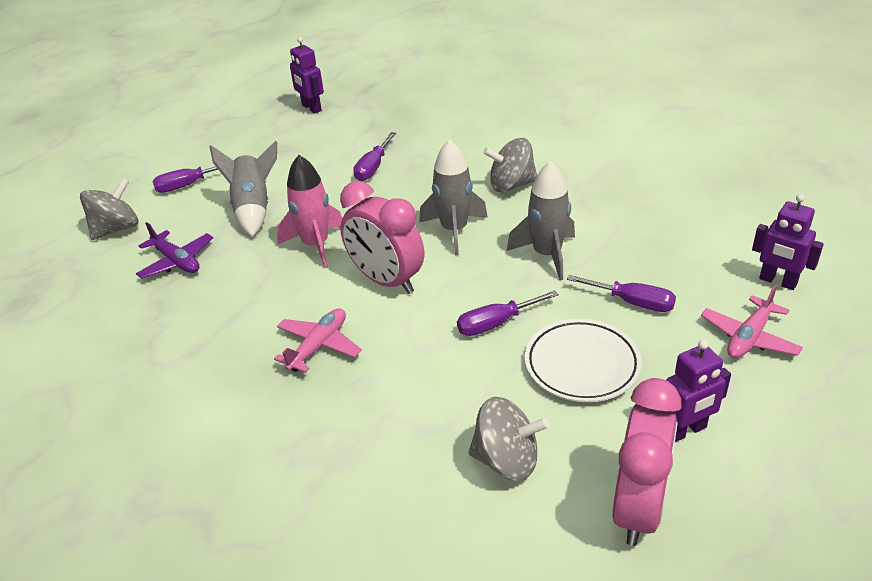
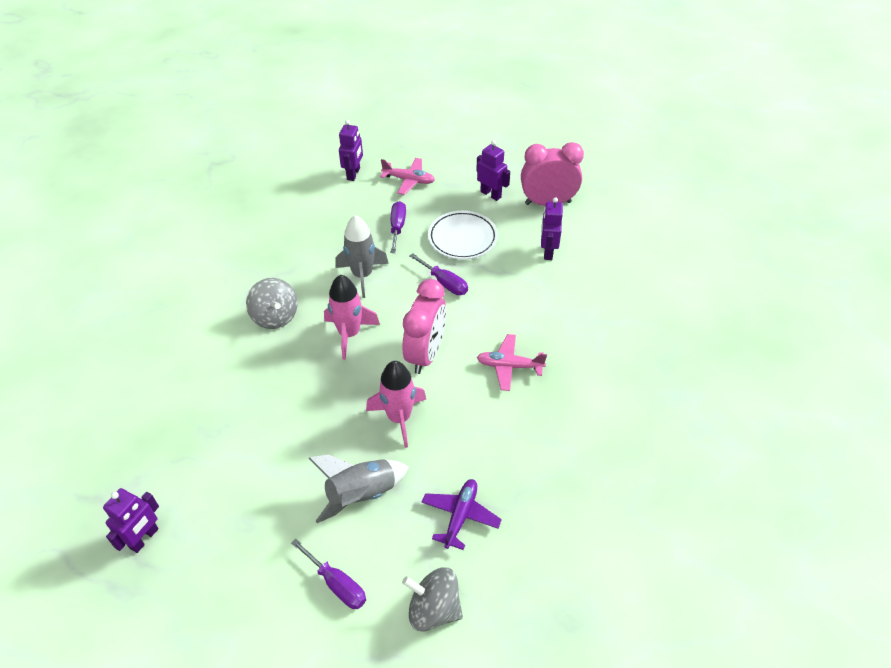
camera: 115 degrees left, 10 degrees up
(373, 168) = (267, 424): purple screwdriver -> none
(454, 230) = (349, 334): grey rocket -> pink rocket
(506, 460) = (548, 252): grey spinning top -> purple robot

